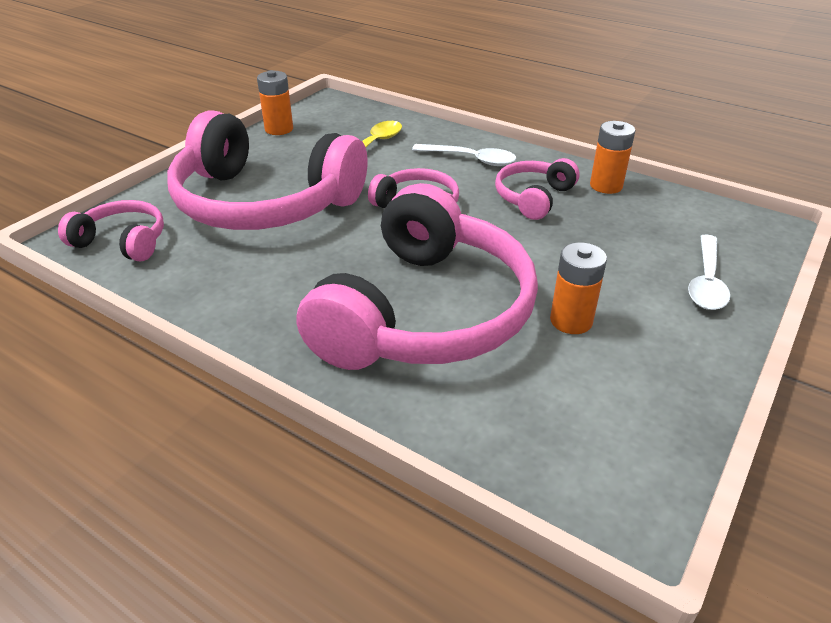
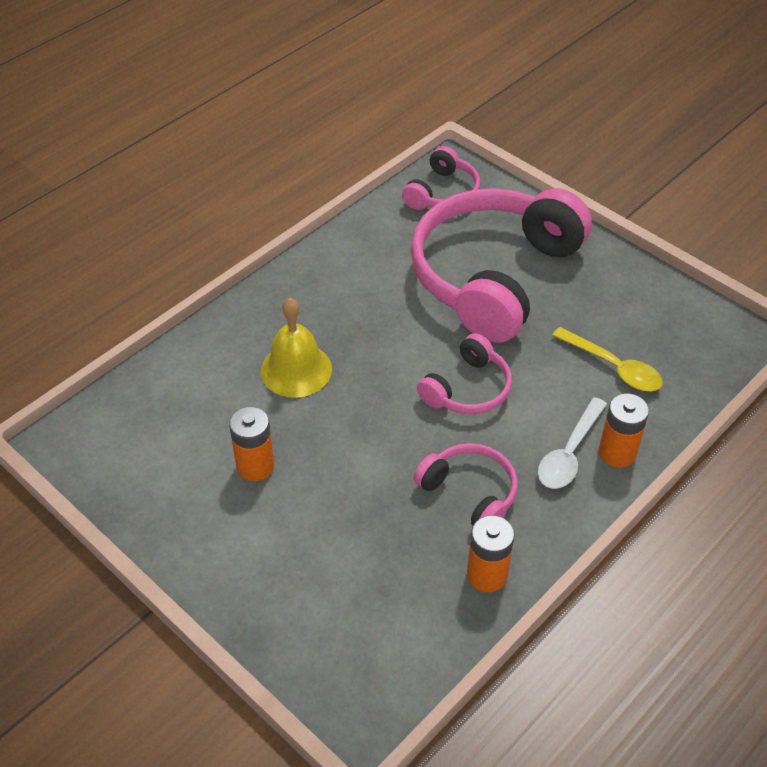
camera: 100 degrees right, 10 degrees up
(279, 129) = (660, 288): orange battery -> orange battery (617, 453)
(425, 312) = (296, 369): pink headphones -> yellow bell
(706, 282) = (279, 598): white spoon -> none

